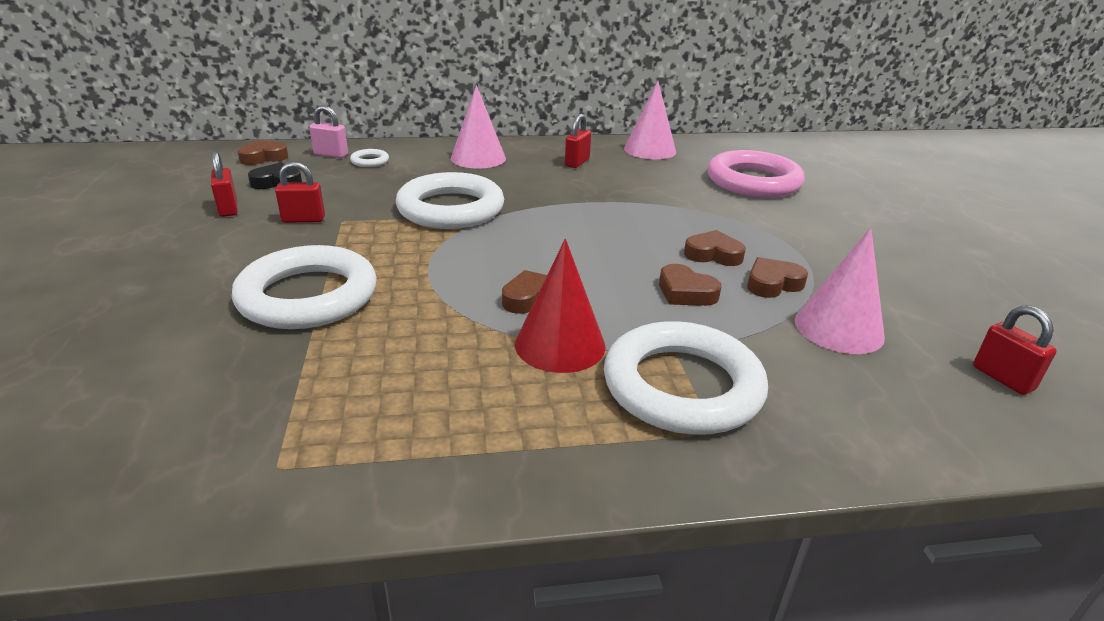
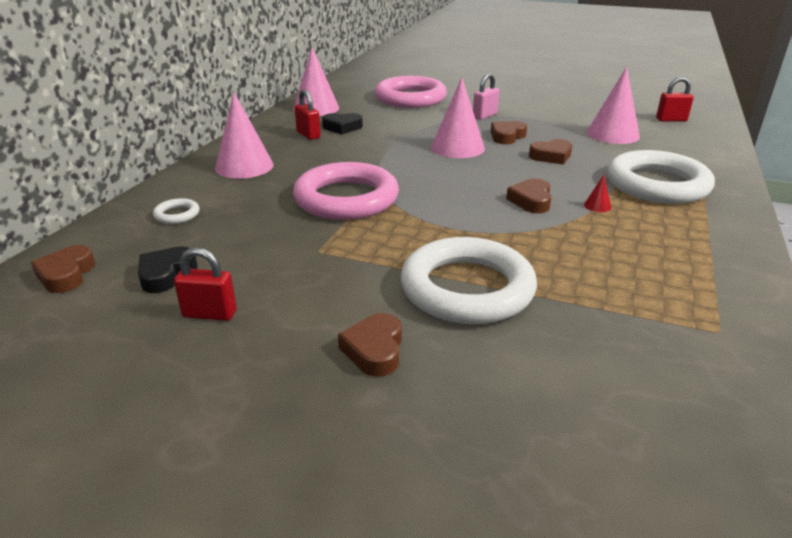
camera: 60 degrees left, 0 degrees up
(303, 220) = (293, 271): red padlock -> none
(331, 154) = (123, 232): pink padlock -> pink padlock (484, 116)
(450, 209) = (346, 198): white ring -> pink ring
(560, 345) = (597, 206): red cone -> red cone, size x0.40
(616, 171) = (342, 127): none -> black heart
(638, 233) = (457, 147): none -> pink cone
(772, 284) = (555, 133): brown heart -> brown heart (374, 350)

